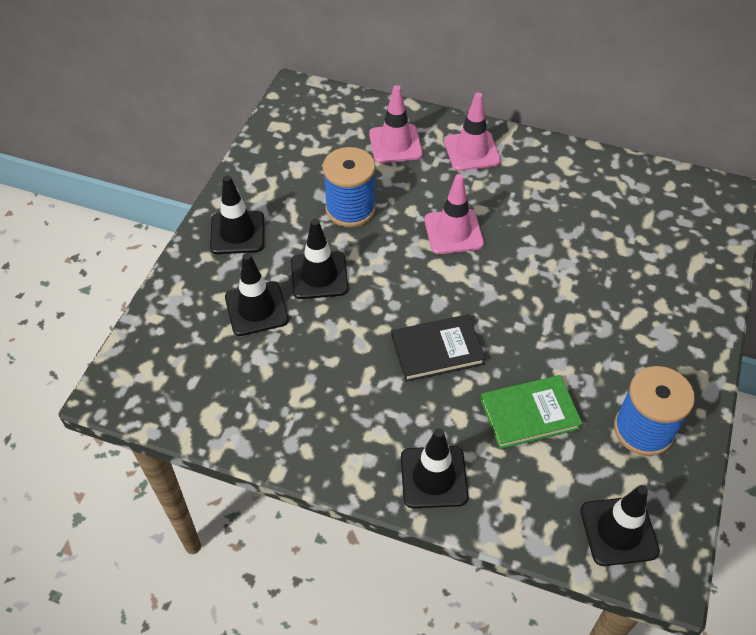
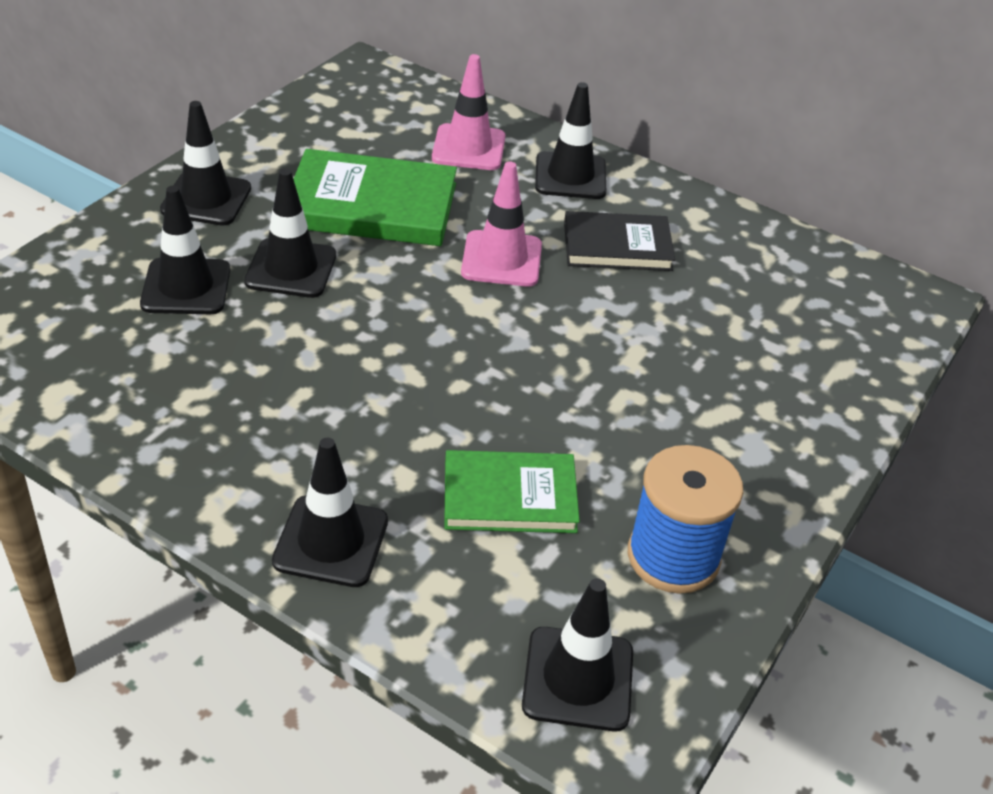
camera: 10 degrees right, 10 degrees down
(350, 209) = (371, 205): blue spool -> green book
(437, 350) = (412, 389): black book -> black book (617, 246)
(472, 151) = (570, 176): pink traffic cone -> black traffic cone

